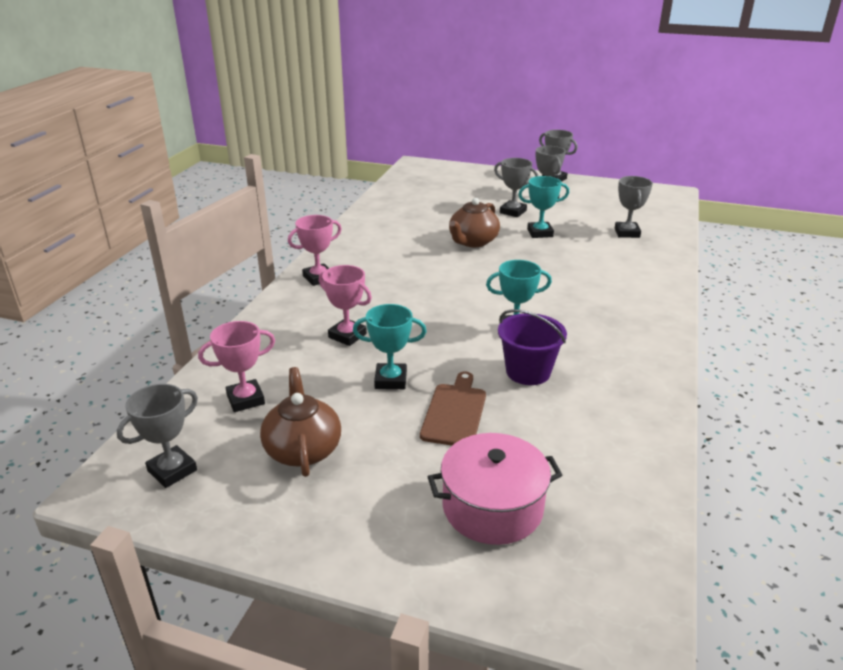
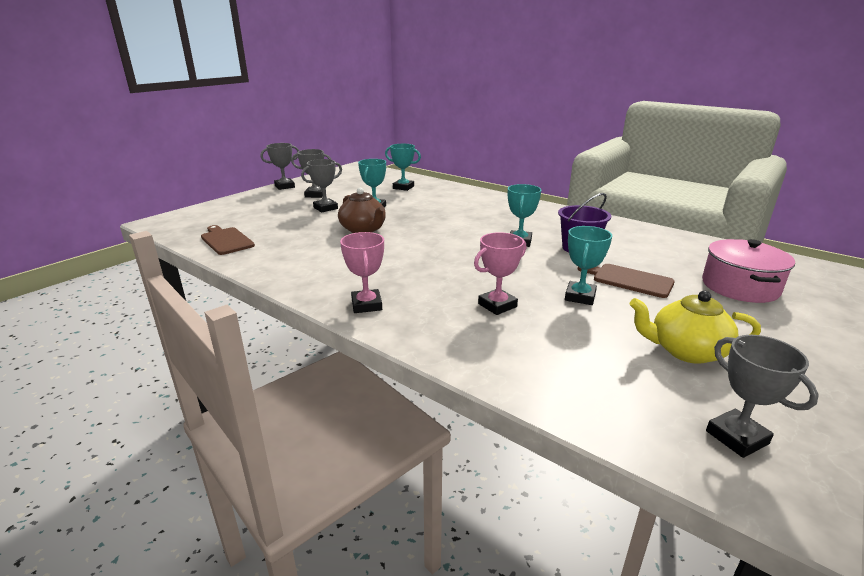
camera: 70 degrees left, 5 degrees down
(245, 399) = (601, 375): pink trophy -> none
(303, 449) = (686, 351): brown teapot -> yellow teapot
(401, 196) = (226, 240): none -> brown cutting board
(627, 233) = (403, 187): grey trophy -> turquoise trophy

